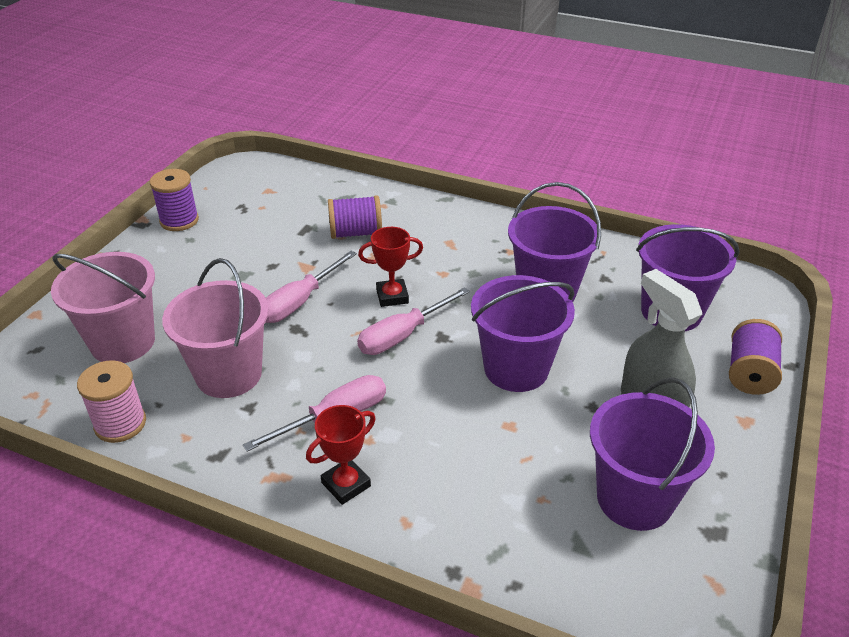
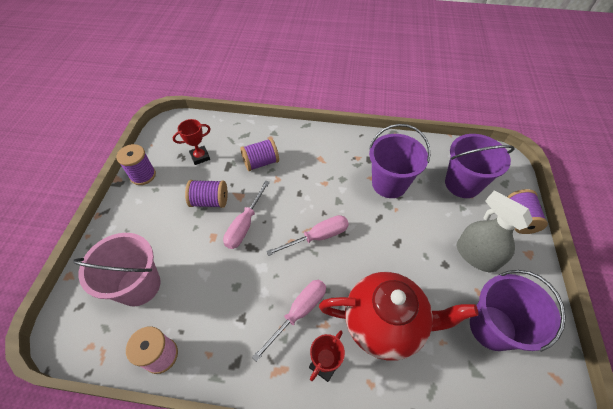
camera: 15 degrees left, 15 degrees up
(229, 374) = (219, 295): pink bucket -> none
(261, 265) = (210, 201): none -> purple spool
(392, 296) = (300, 207): red trophy -> red trophy (200, 157)
(403, 335) = (317, 237): pink screwdriver -> pink screwdriver turned 150 degrees counterclockwise
(459, 457) = (384, 324): none -> red teapot
(516, 368) = (392, 246): purple bucket -> none

